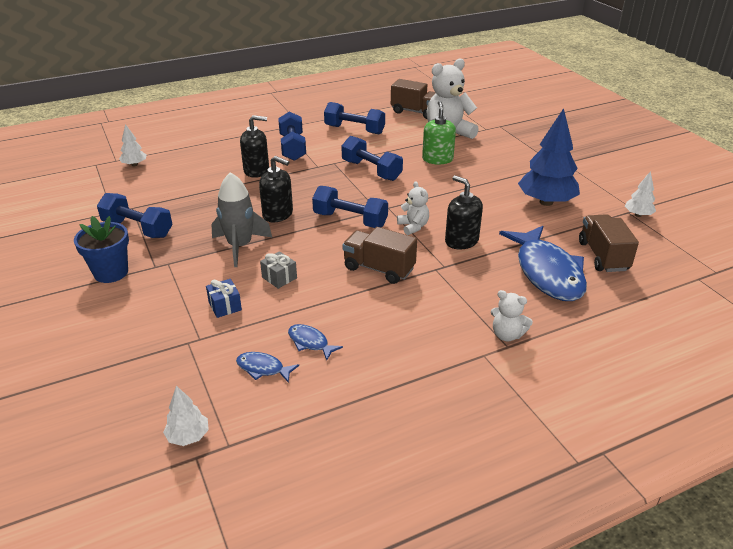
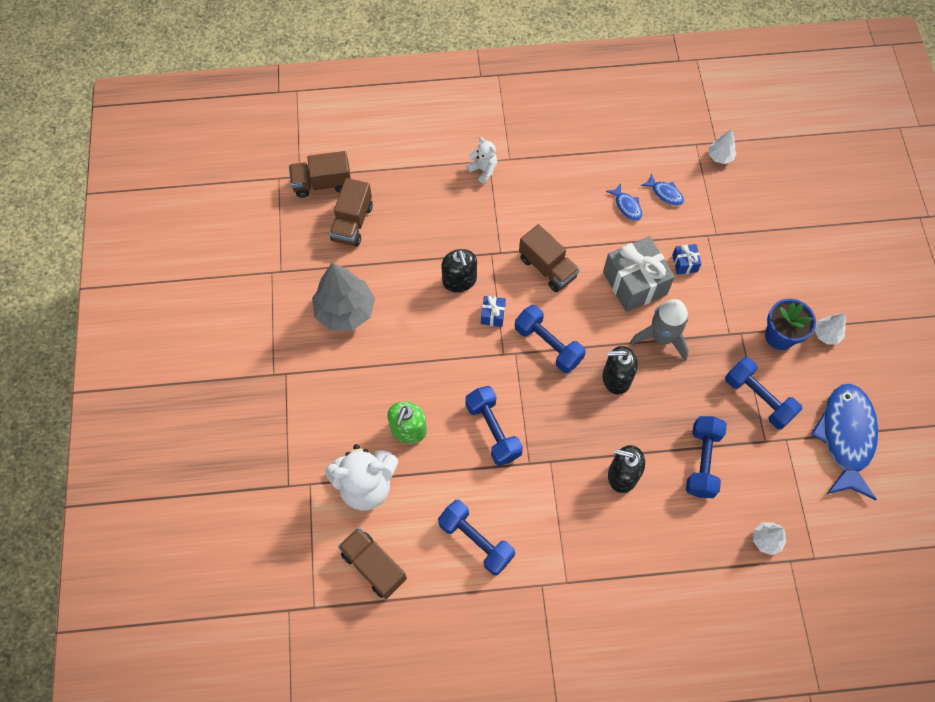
camera: 160 degrees left, 30 degrees up
(278, 214) = (616, 378): black soap dispenser -> black soap dispenser turned 45 degrees counterclockwise
(279, 277) = (634, 283): grey gift -> grey gift, size x2.19
(292, 148) = (568, 518): blue dumbbell -> blue dumbbell (702, 461)
(413, 226) = (493, 315): white teddy bear -> blue gift
(546, 202) = (345, 311): blue tree -> grey tree
(547, 272) = (412, 219): blue fish -> blue fish (846, 437)
(638, 215) = (276, 264): white tree -> white tree (826, 334)
(668, 278) = (322, 183): none -> brown truck

